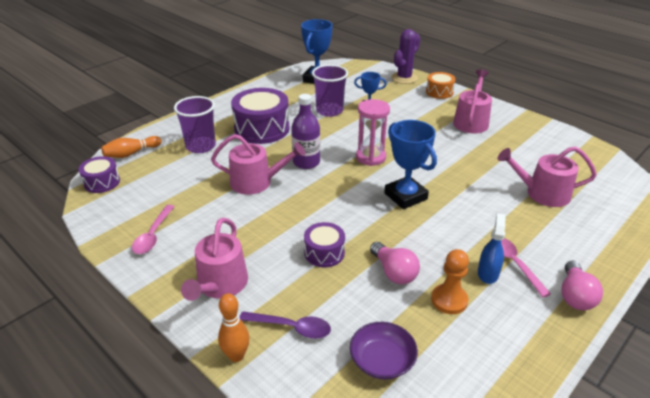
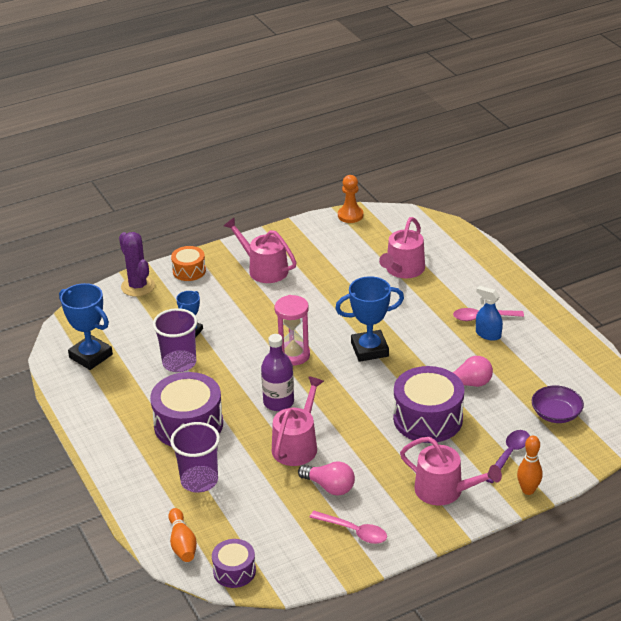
camera: 70 degrees left, 0 degrees up
(324, 253) = (428, 419): purple drum -> purple drum, size x1.82
(449, 300) = (509, 363): orange pawn -> orange pawn (350, 215)
(575, 296) = (526, 301): pink light bulb -> pink light bulb (329, 487)

